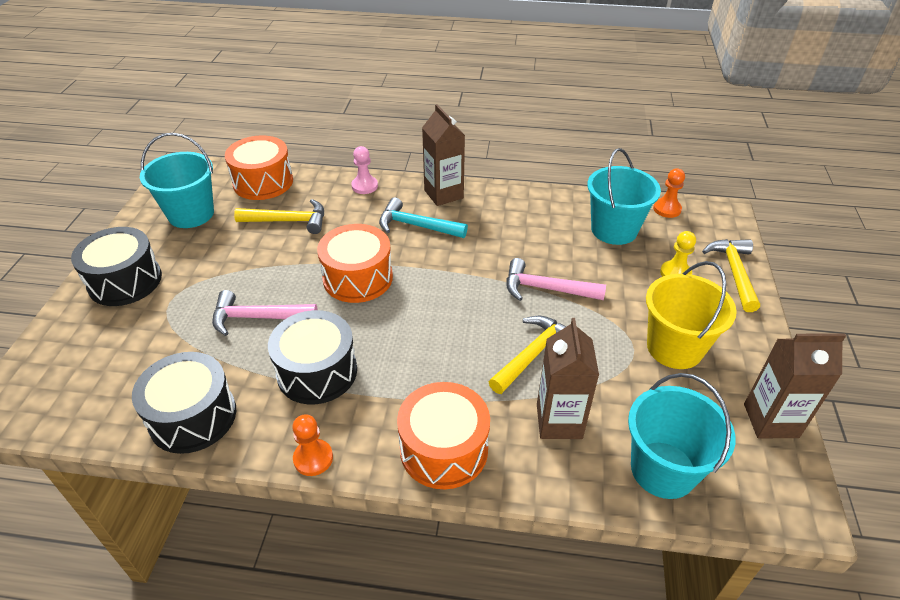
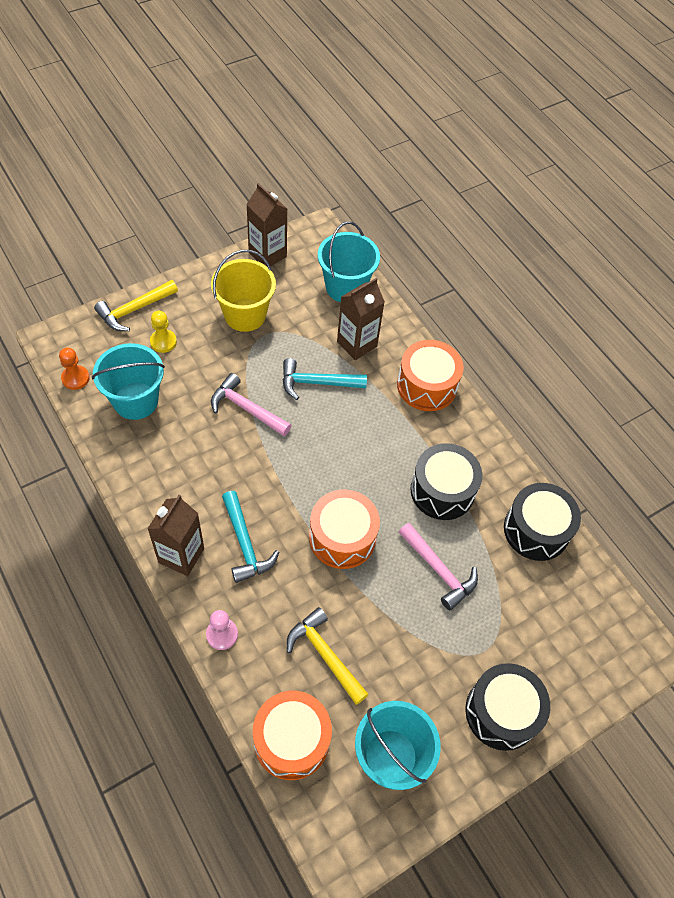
camera: 135 degrees left, 15 degrees up
(313, 458) = (493, 442): orange pawn -> none
(533, 354) = (317, 383): yellow hammer -> turquoise hammer
(546, 289) = (246, 408): pink hammer -> pink hammer turned 150 degrees clockwise

